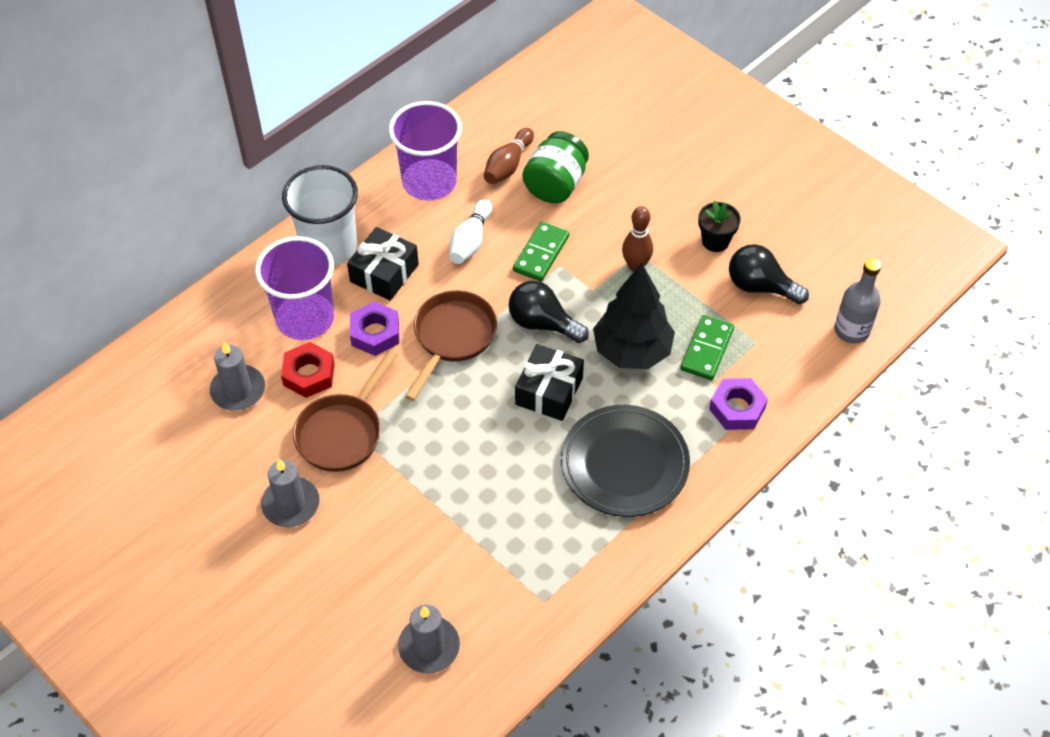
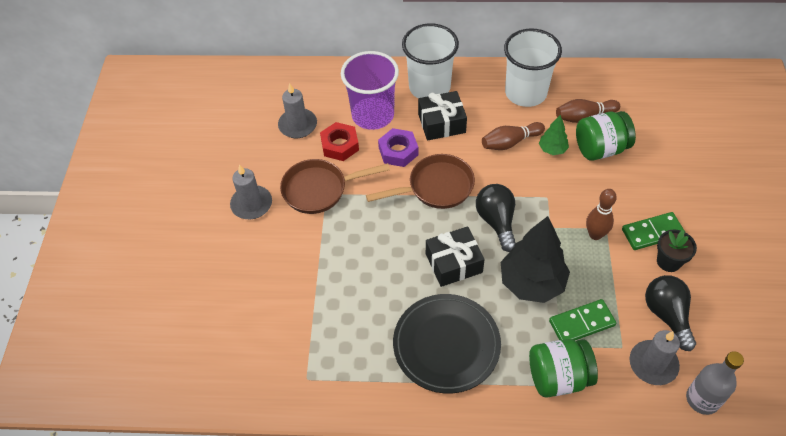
camera: 50 degrees right, 0 degrees up
(429, 182) = (525, 93): purple cup -> white cup
(429, 646) = (222, 343): grey candle -> grey candle (653, 364)
(470, 241) = (510, 142): white bowling pin -> brown bowling pin
(515, 218) = (552, 149): none -> green tree
(541, 253) = (543, 181): green domino -> green domino (652, 232)
(737, 408) = (558, 377): purple nut -> green jar

